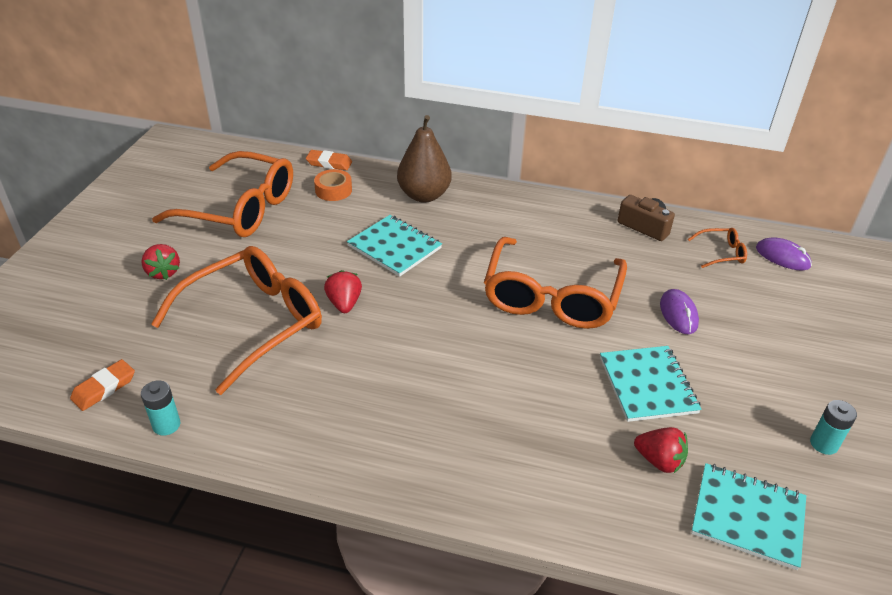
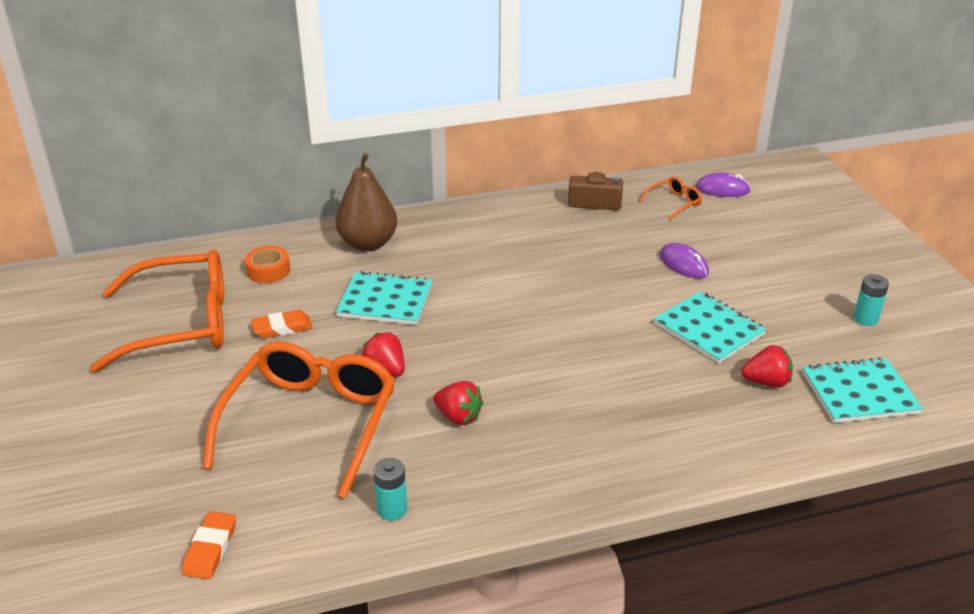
camera: 30 degrees left, 5 degrees down
(163, 272) = (158, 416): red strawberry -> red strawberry (458, 417)
(166, 425) = (315, 549): turquoise battery -> turquoise battery (392, 509)
(329, 163) = (236, 246): orange eraser -> orange eraser (282, 328)
(551, 297) = (570, 290): orange glasses -> none

